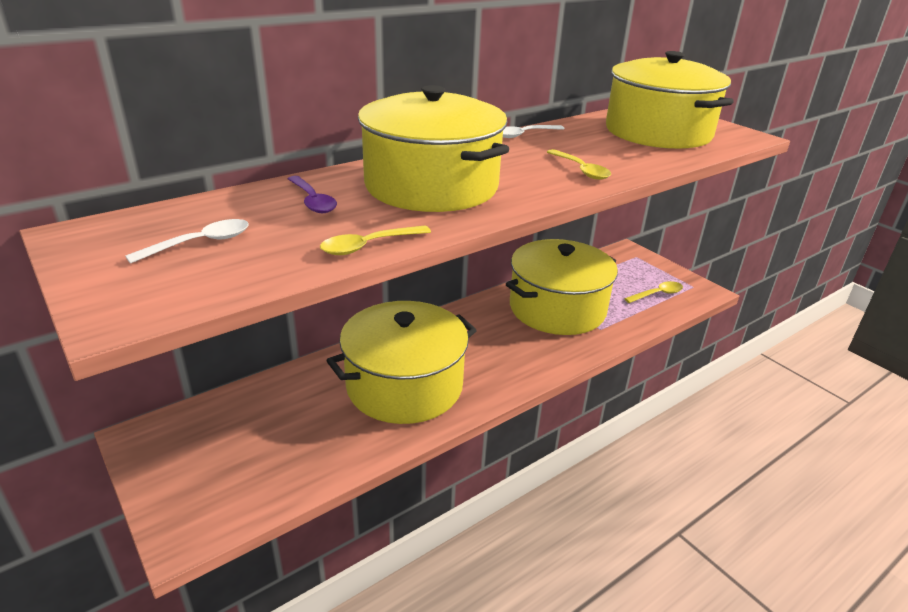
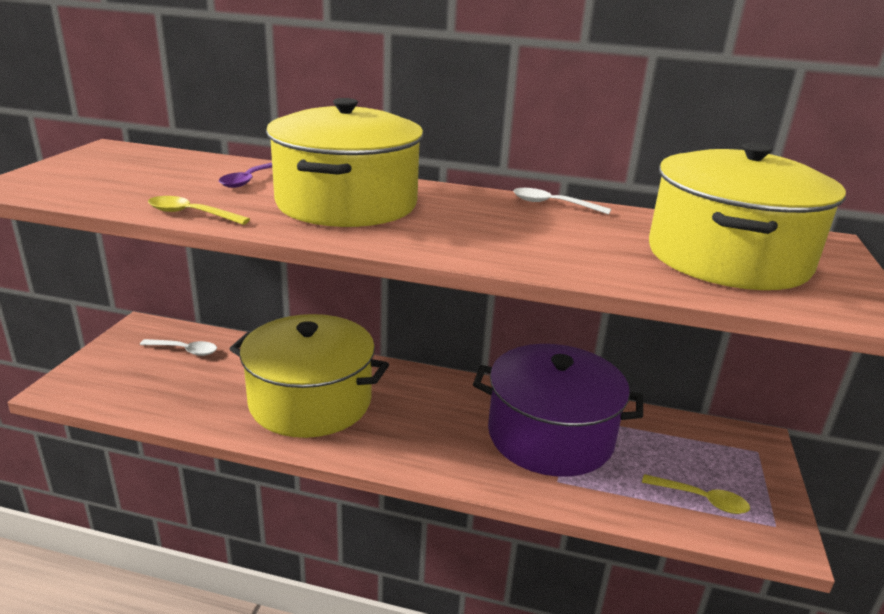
camera: 50 degrees right, 5 degrees down
(200, 243) = (133, 174): white spoon -> white spoon (185, 350)
(557, 309) = (550, 436): yellow pot -> purple pot
(581, 170) = (508, 246): yellow spoon -> none

